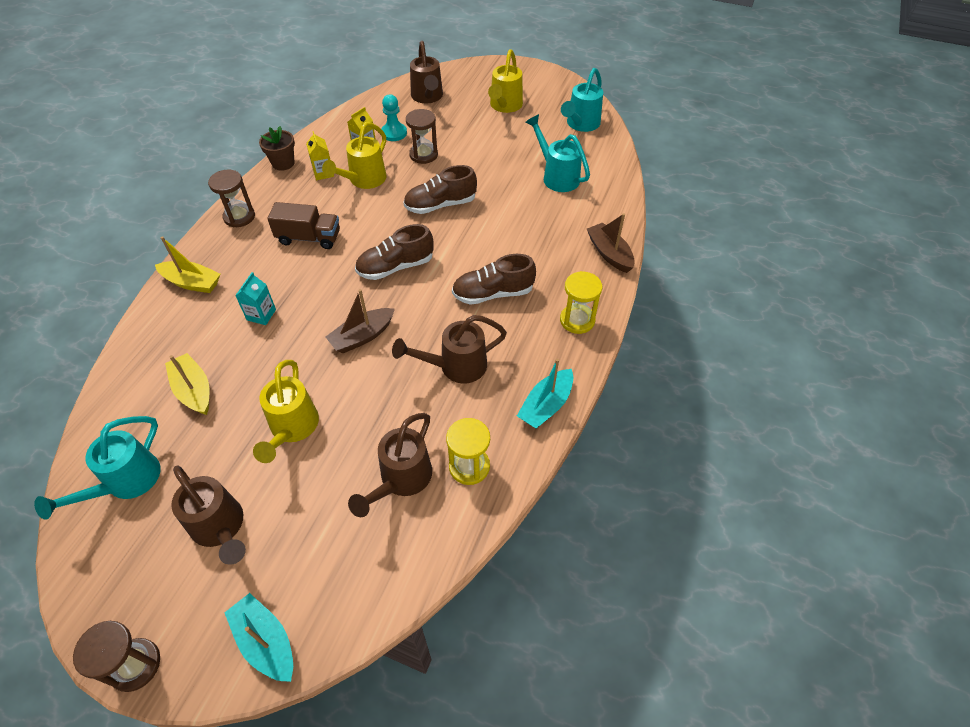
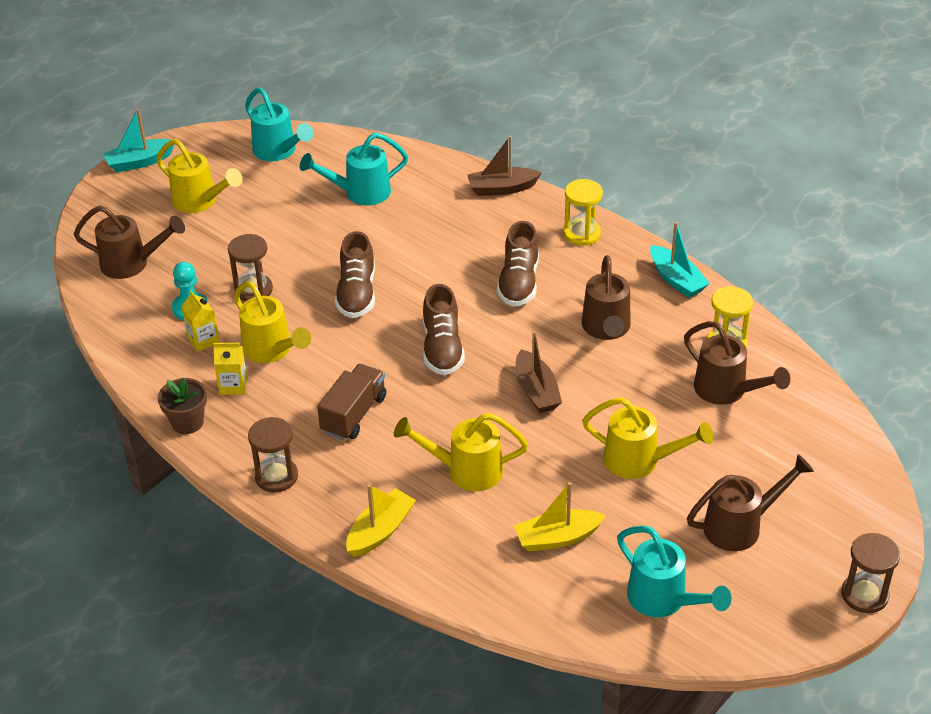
camera: 70 degrees left, 10 degrees down
(261, 315) = (466, 470): turquoise carton -> yellow watering can
(266, 642) = (862, 503): turquoise boat -> turquoise boat (139, 162)

